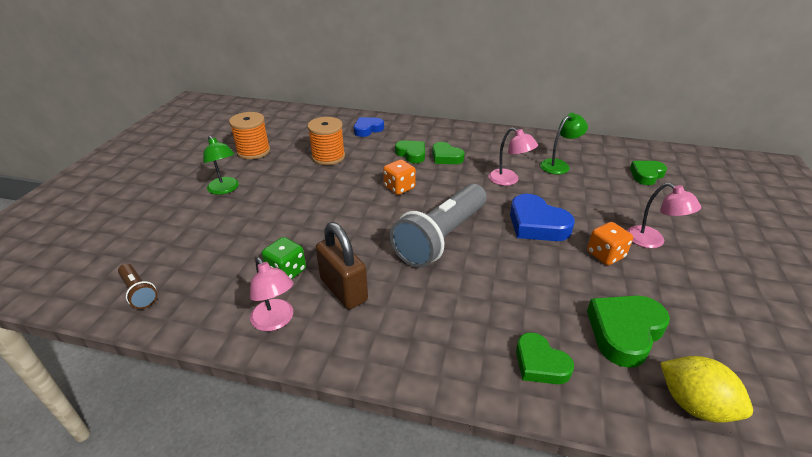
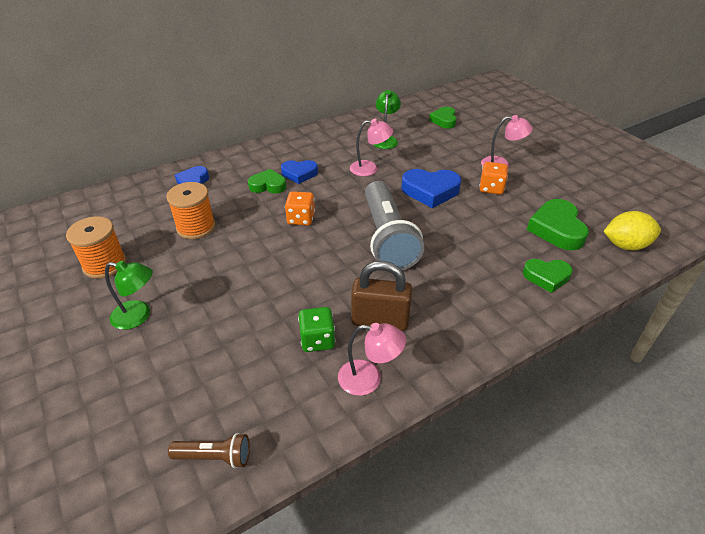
camera: 45 degrees left, 5 degrees up
(446, 157) = (299, 174): green heart -> blue heart

